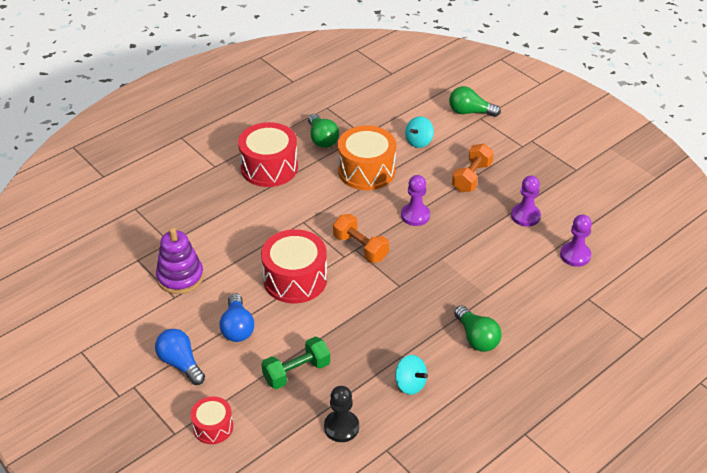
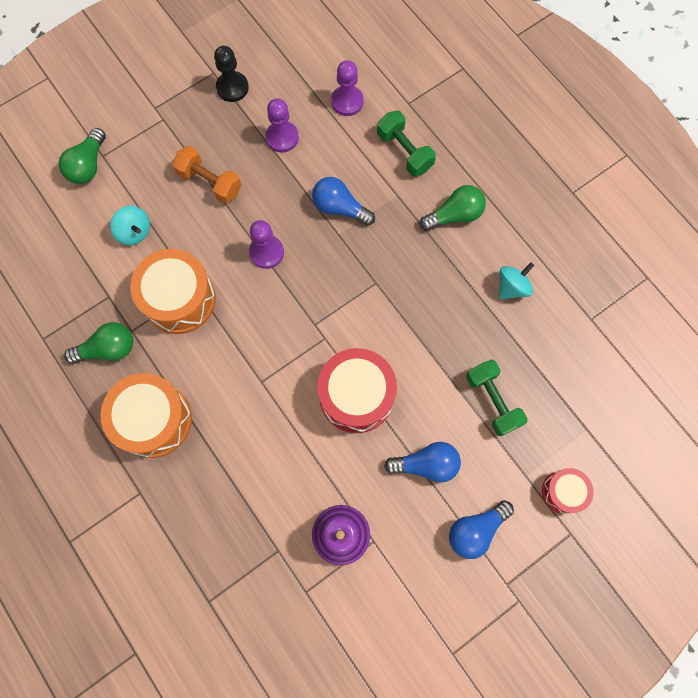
camera: 85 degrees left, 30 degrees up
(269, 167) = (154, 420): red drum -> orange drum
(341, 427) = (564, 359): black pawn -> black pawn (232, 88)
(360, 248) = (313, 318): orange dumbbell -> none
(466, 257) = (340, 208): none -> blue light bulb
(534, 298) = (404, 151): none -> green dumbbell

